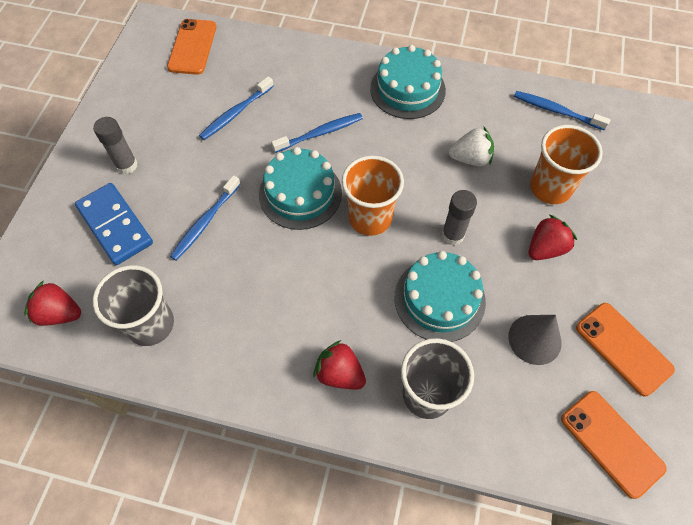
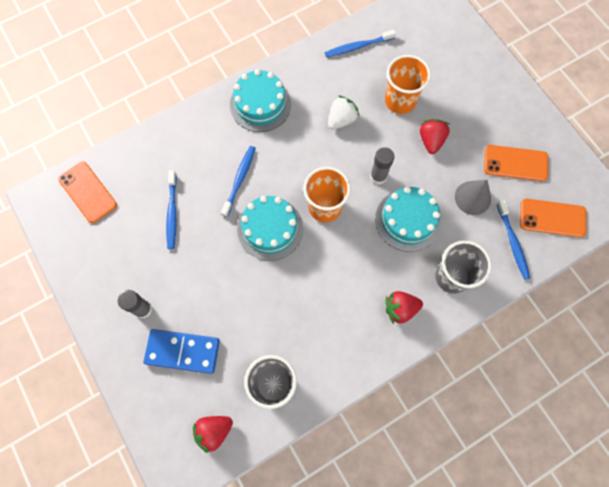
camera: 45 degrees left, 10 degrees up
(205, 222) = (235, 297): blue toothbrush -> blue toothbrush (512, 242)

